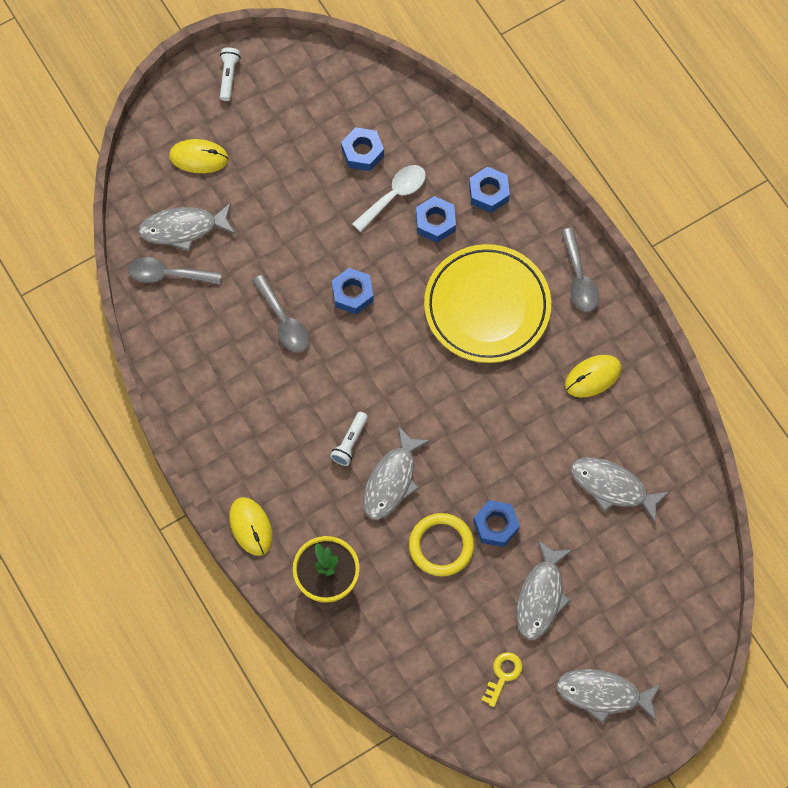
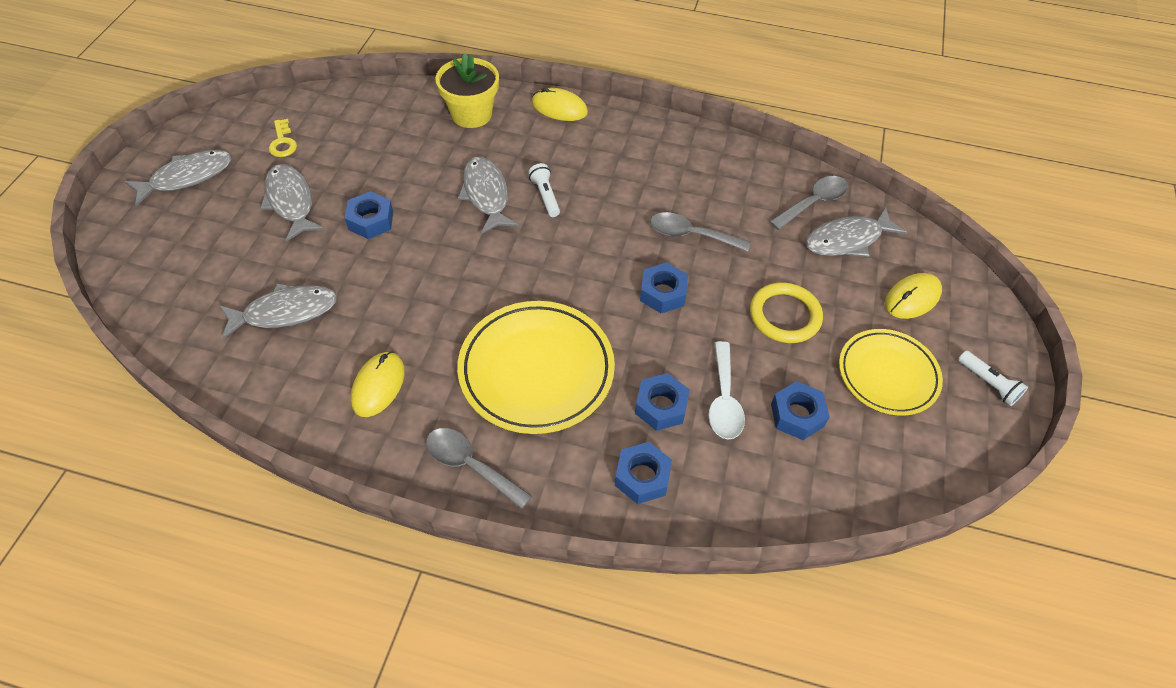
camera: 135 degrees right, 15 degrees down
(183, 228) = (847, 240): grey fish -> grey fish turned 150 degrees counterclockwise
(280, 129) = (887, 375): none -> yellow plate
(441, 546) = (404, 182): yellow ring -> yellow ring (785, 315)

